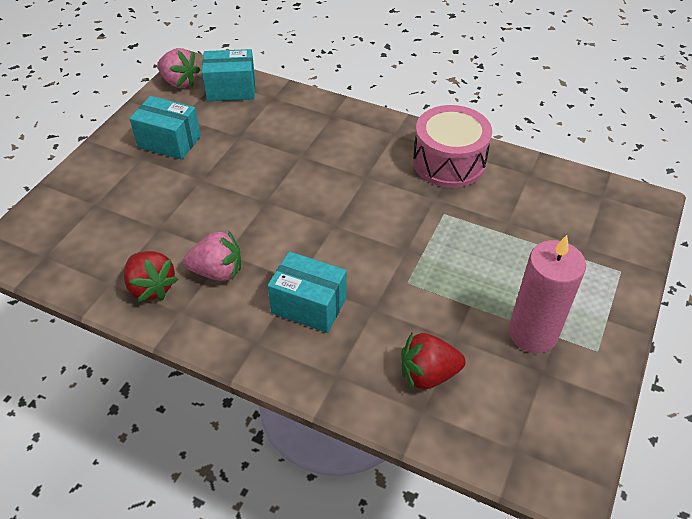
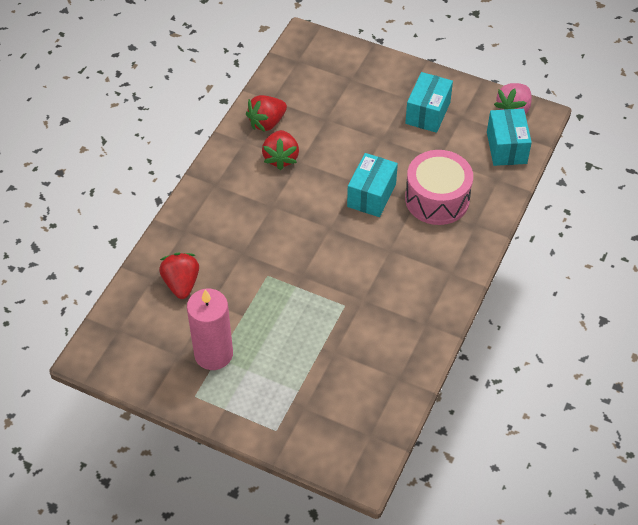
camera: 90 degrees right, 5 degrees up
(217, 271) = (281, 158): pink strawberry -> red strawberry
(309, 305) = (246, 213): turquoise box -> turquoise box (371, 195)
(449, 162) = (412, 314): pink drum -> pink drum (437, 199)

